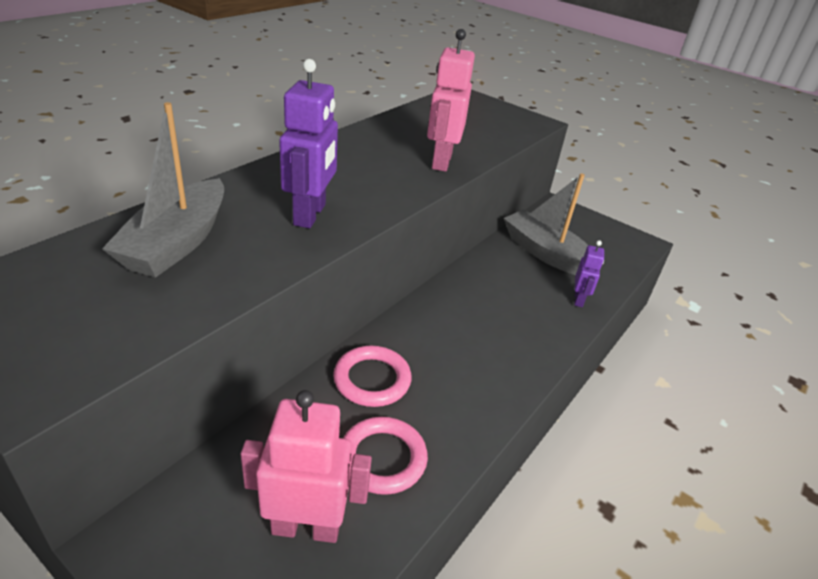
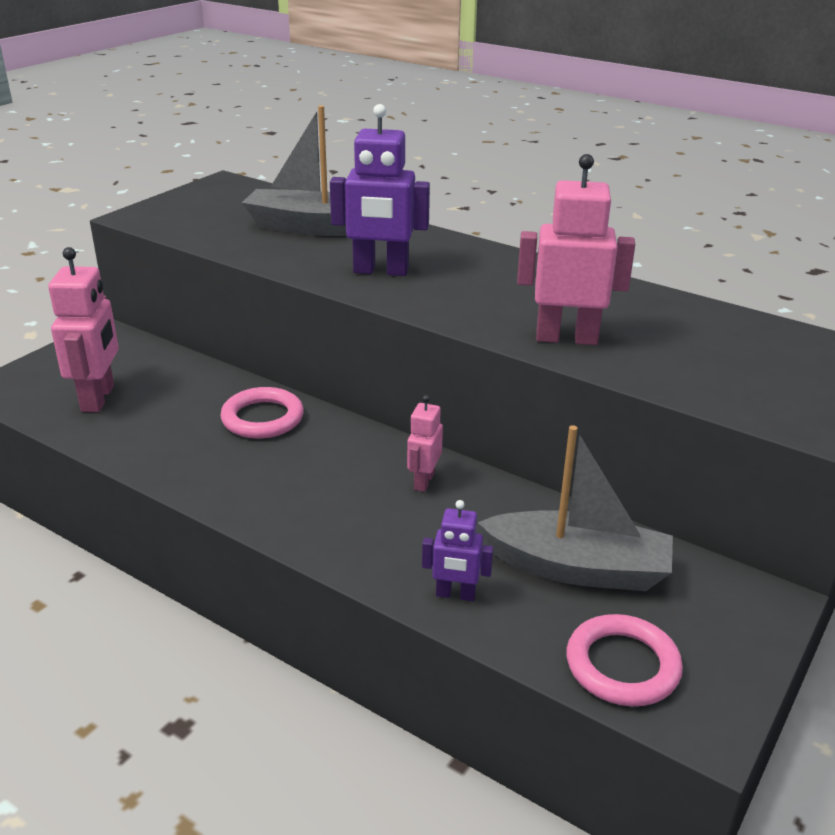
camera: 90 degrees right, 5 degrees down
(382, 458) = (161, 429): pink ring -> pink ring (622, 665)
(467, 297) = (423, 481): none -> pink robot
(546, 253) = (578, 568): grey boat -> grey boat turned 60 degrees clockwise

